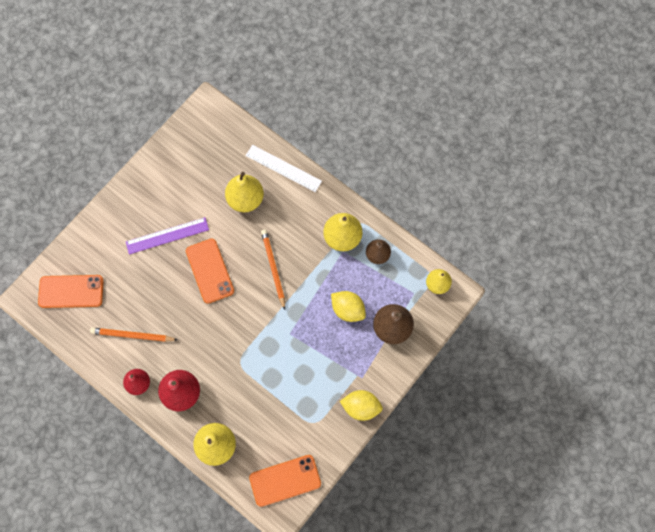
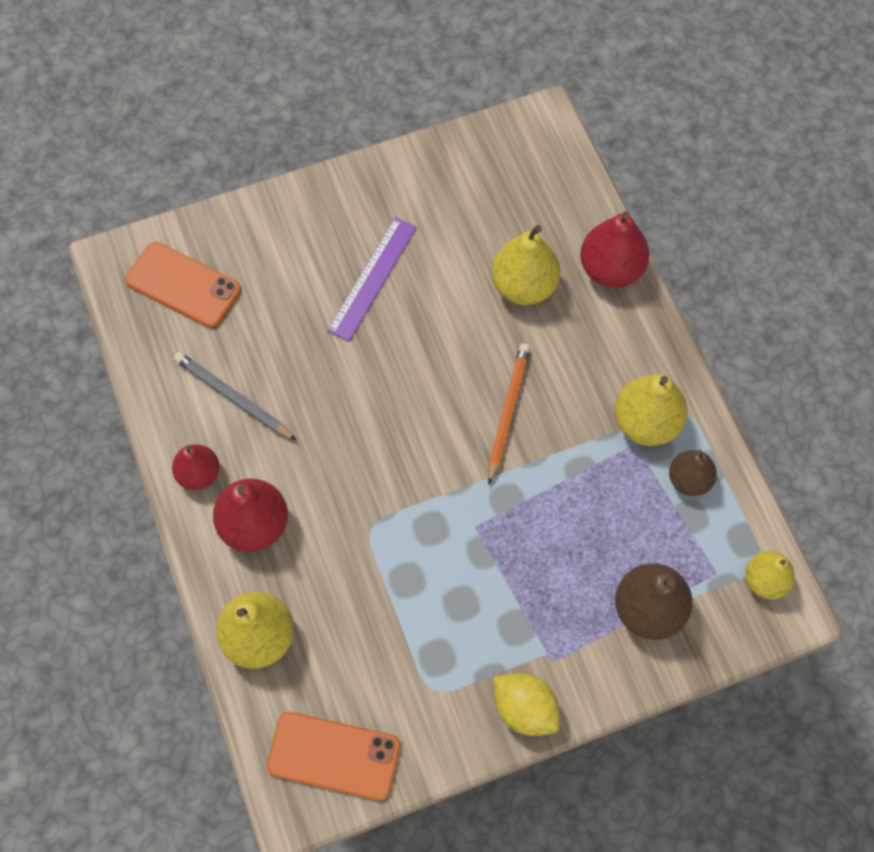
camera: 30 degrees right, 5 degrees down
(132, 335) = (233, 397): orange pencil -> grey pencil
(167, 236) = (372, 278): purple ruler -> purple ruler turned 75 degrees counterclockwise
(209, 271) = (406, 363): orange phone -> none
(283, 168) = (611, 269): white ruler -> red pear
(348, 309) = (591, 540): yellow lemon -> none

